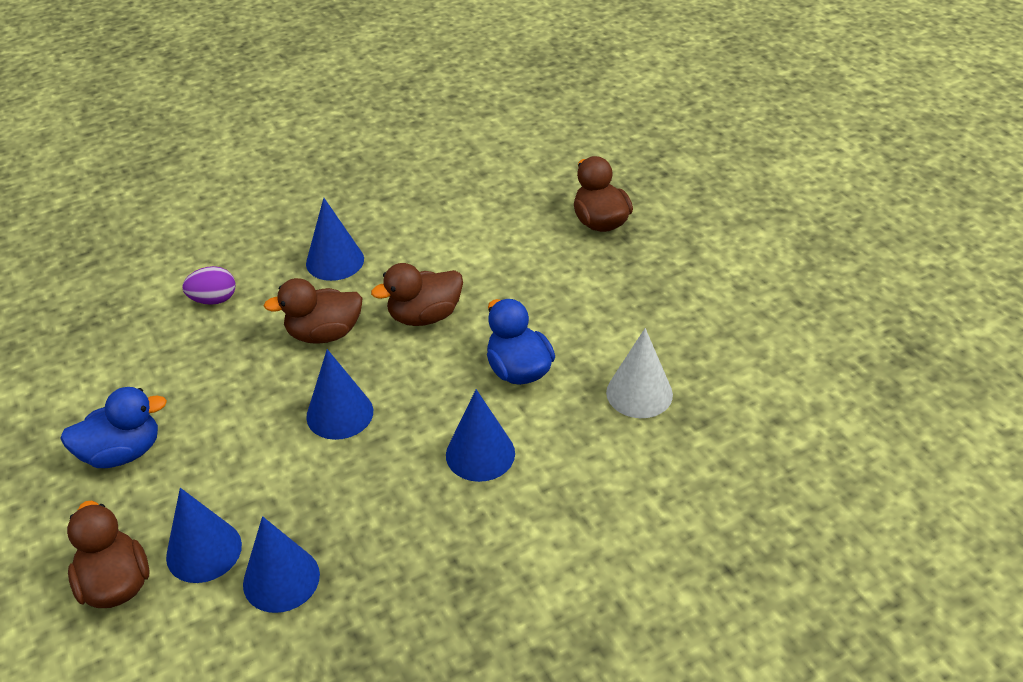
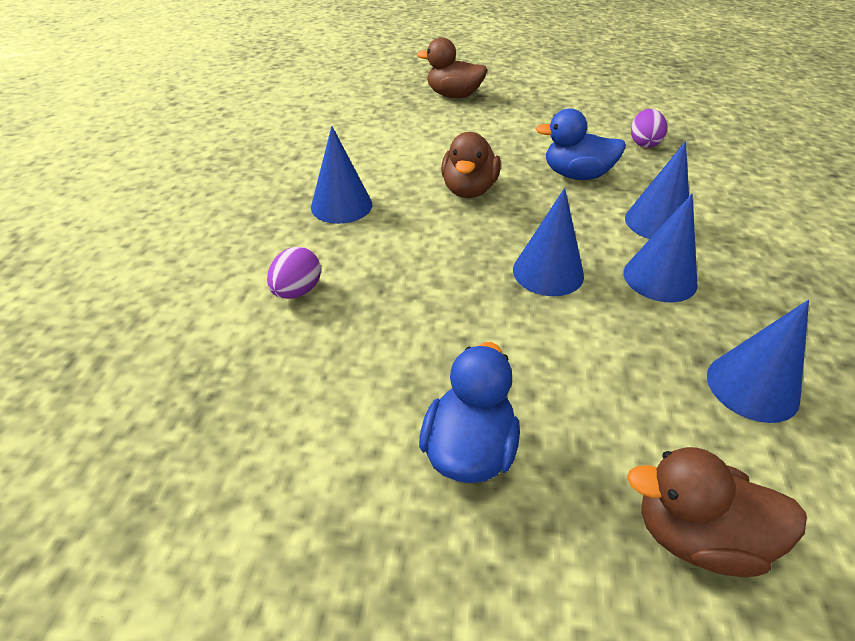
camera: 55 degrees left, 0 degrees up
(204, 551) = (681, 432): blue cone -> blue cone (659, 278)
(324, 334) = (431, 244): brown duck -> none
(639, 393) = (644, 143): white cone -> purple egg

